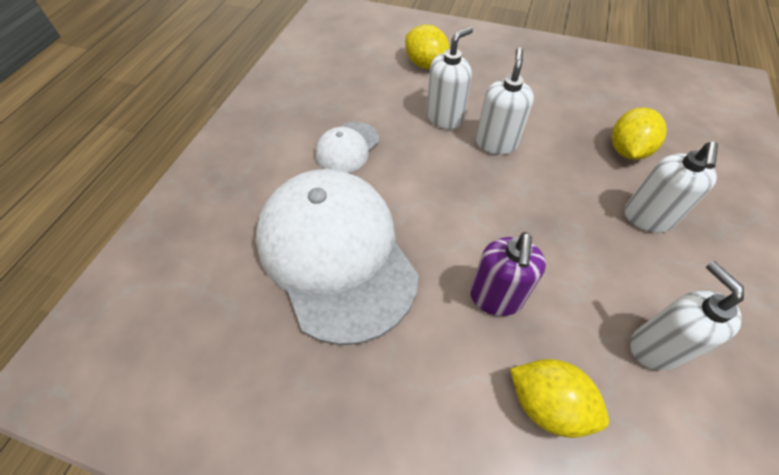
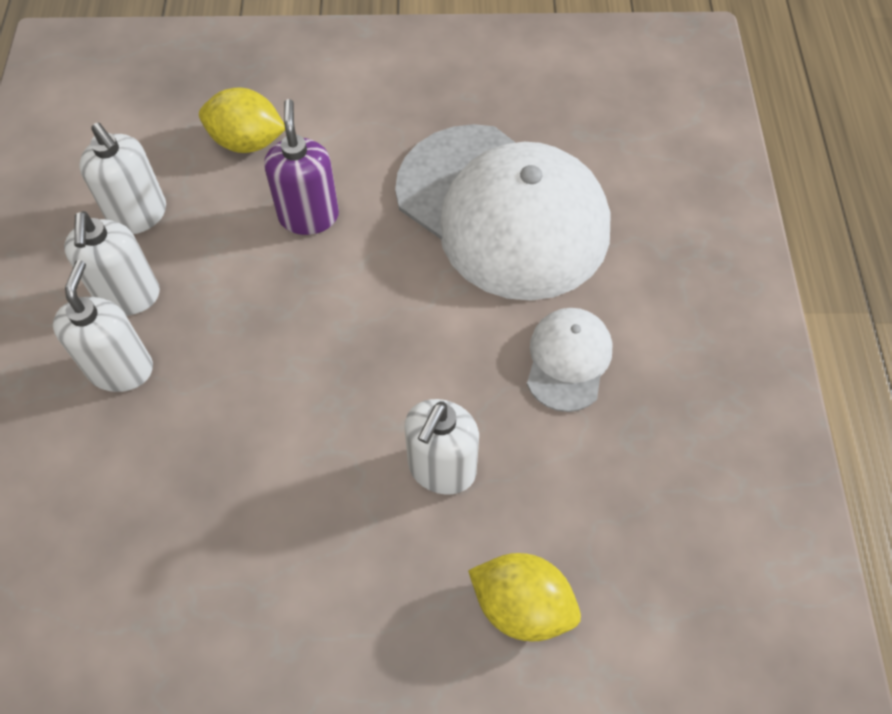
camera: 160 degrees right, 5 degrees up
(496, 143) = (345, 439): white soap dispenser -> white soap dispenser (129, 296)
(627, 150) = (133, 489): yellow lemon -> none

